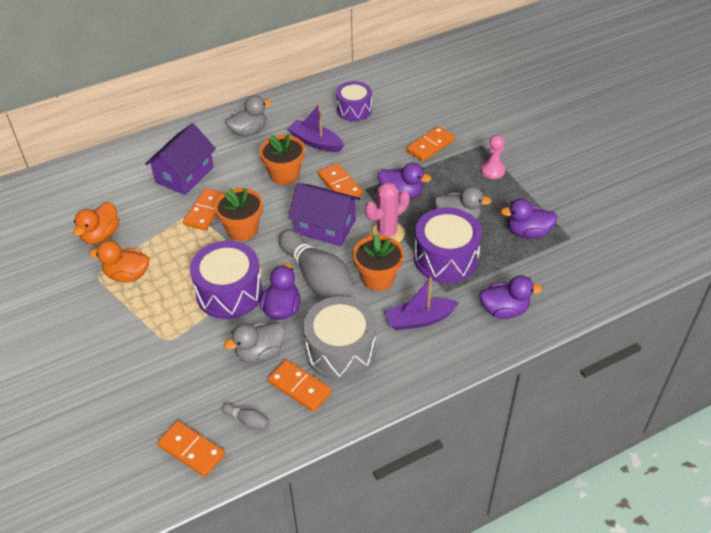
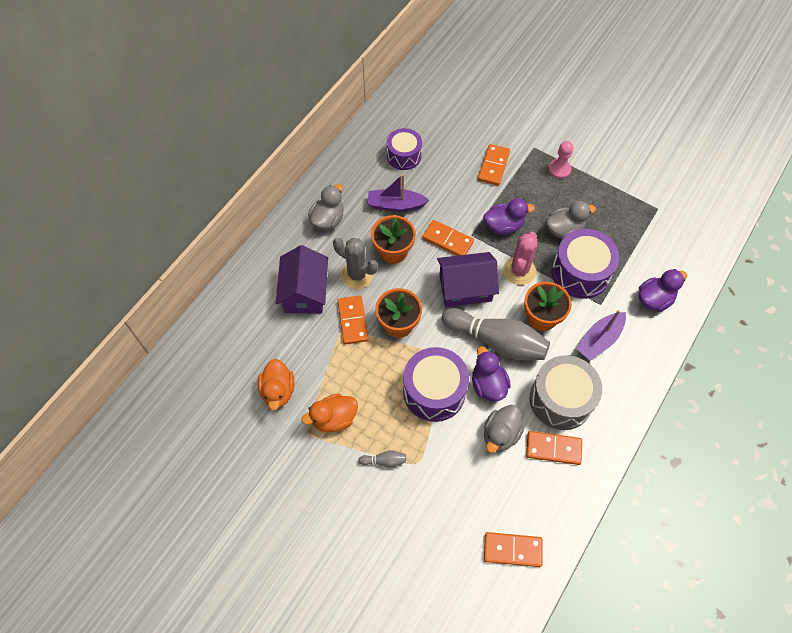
camera: 30 degrees left, 15 degrees up
(238, 179) = (357, 275): none -> grey cactus
(247, 420) = (536, 500): grey bowling pin -> grey bowling pin (384, 461)
(528, 232) = (624, 218): purple duck -> none

